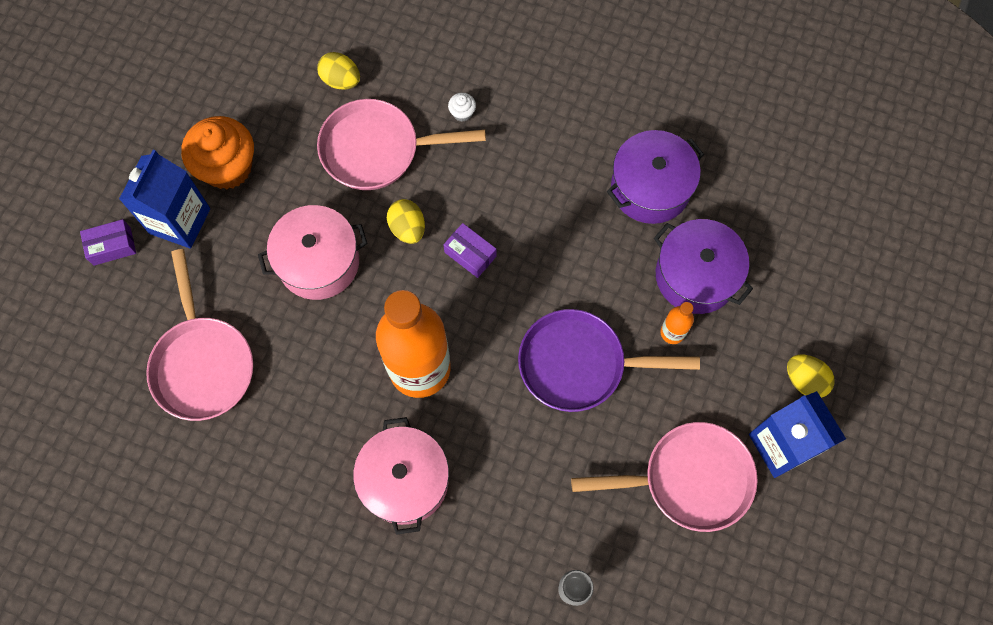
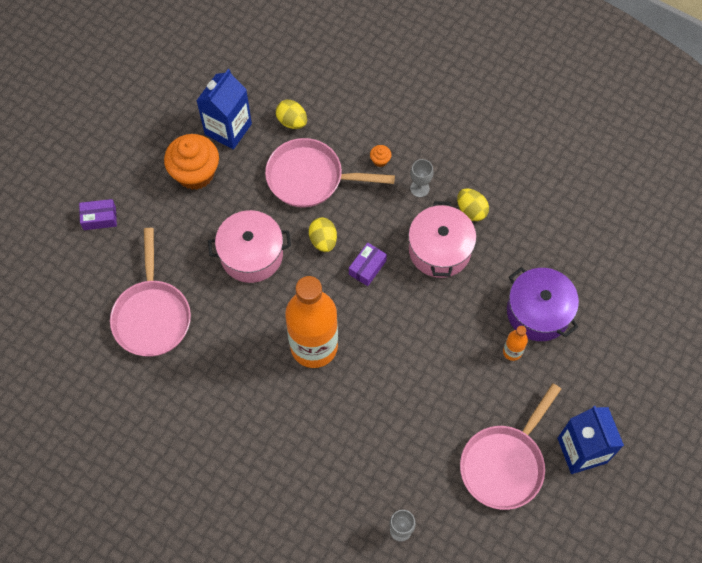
camera: 10 degrees right, 5 degrees down
(180, 221) = (153, 207): blue carton -> blue carton (228, 129)
(405, 480) = (288, 427): pink pot -> pink pot (440, 249)
(462, 113) = (380, 160): white cupcake -> orange cupcake
(470, 254) = (367, 267): purple box -> purple box turned 75 degrees clockwise
(518, 141) = (419, 188): none -> grey goblet
(579, 364) = (436, 363): purple pan -> none
(650, 187) = (515, 239): purple pot -> none
(689, 479) = (505, 464): pink pan -> pink pan turned 120 degrees clockwise
(805, 380) = (609, 405): yellow egg -> yellow egg (471, 210)

